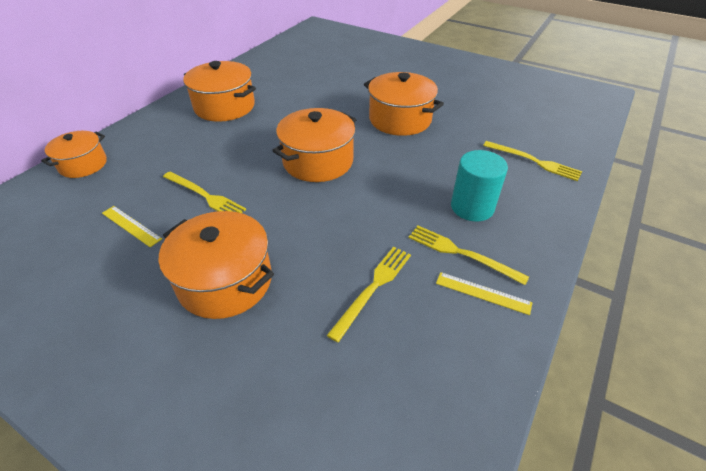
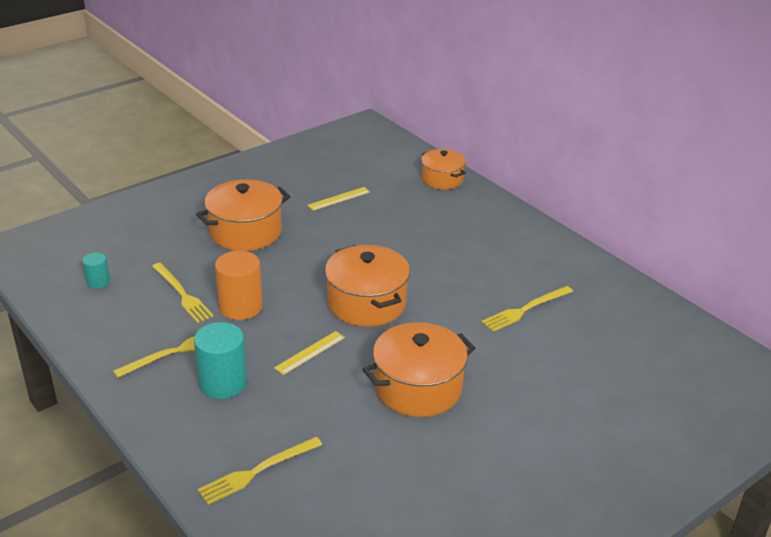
camera: 110 degrees right, 10 degrees down
(205, 196) = (354, 233): yellow fork -> yellow fork (525, 309)
(224, 107) = (517, 261): orange pot -> none
(367, 233) = (241, 307): none -> orange cylinder
(398, 391) = (98, 282): none -> turquoise cylinder
(483, 293) = (128, 347): yellow ruler -> yellow ruler (310, 352)

